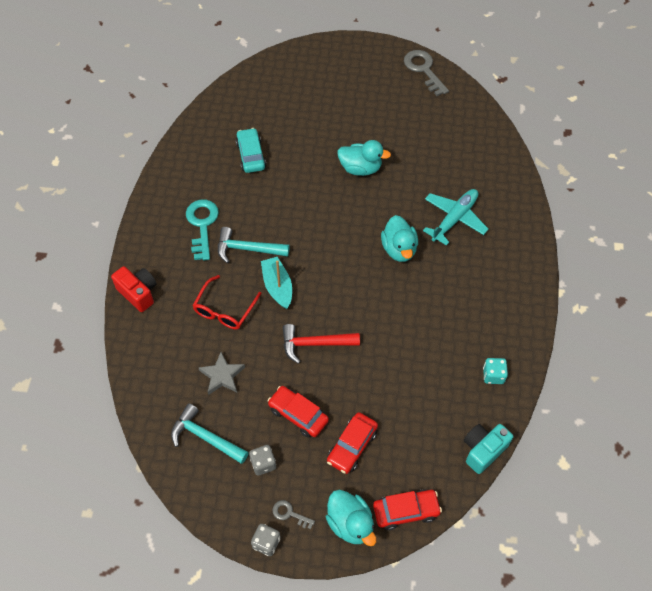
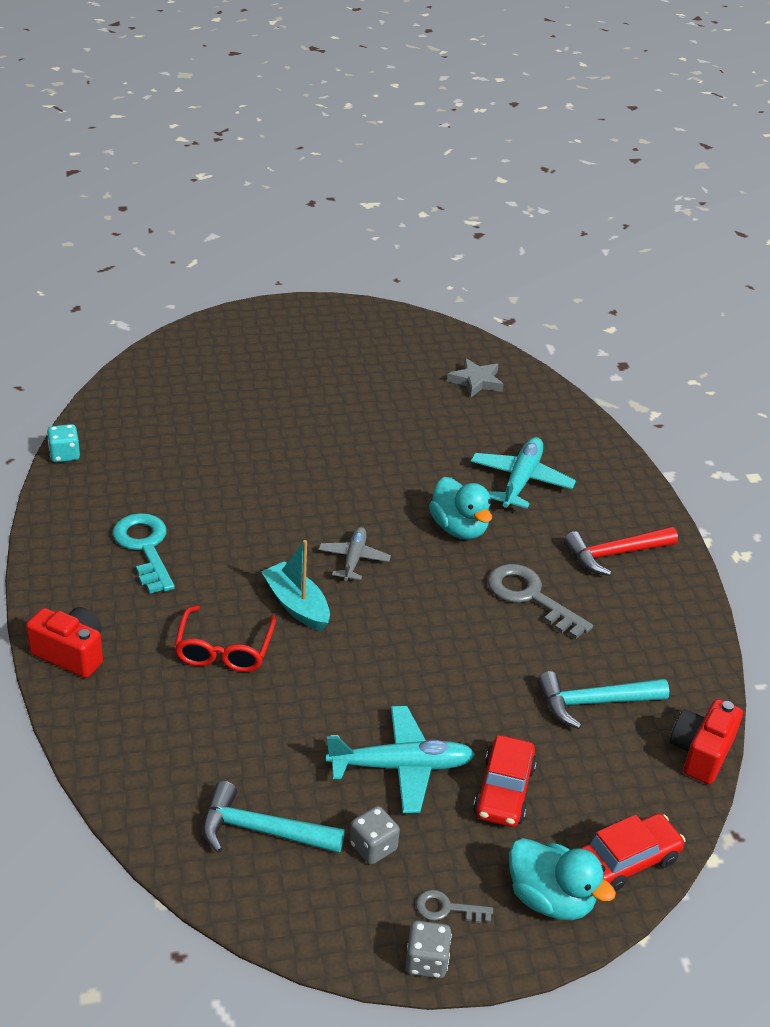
camera: 20 degrees left, 20 degrees down
(222, 375) = (255, 739): grey star -> grey star (476, 381)
(247, 249) = (230, 566): turquoise hammer -> turquoise hammer (594, 702)
(251, 155) = (188, 452): turquoise car -> none
(298, 415) = (401, 766): red car -> turquoise plane
(315, 344) = (386, 667): red hammer -> red hammer (615, 554)
(324, 259) = (353, 559): none -> grey plane
(360, 168) = (360, 443): turquoise duck -> none
(423, 70) = (399, 323): grey key -> grey key (530, 597)
(483, 450) = (700, 753): turquoise camera -> red camera
(493, 375) = (667, 656): turquoise dice -> turquoise dice (64, 455)

